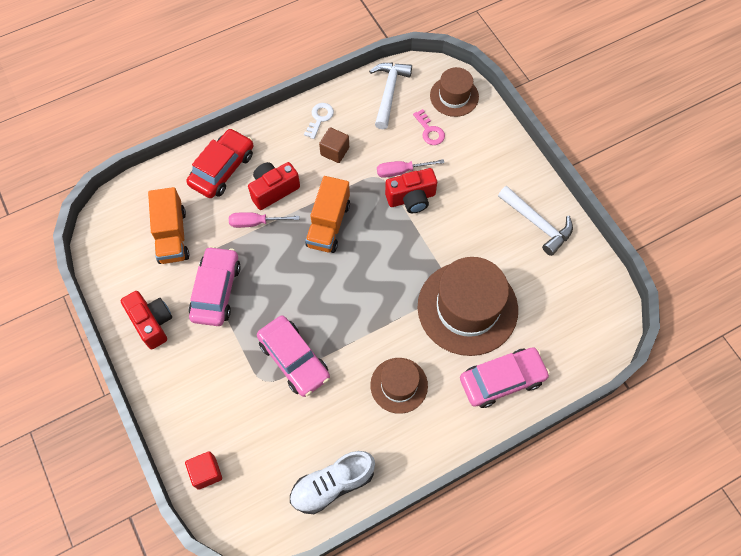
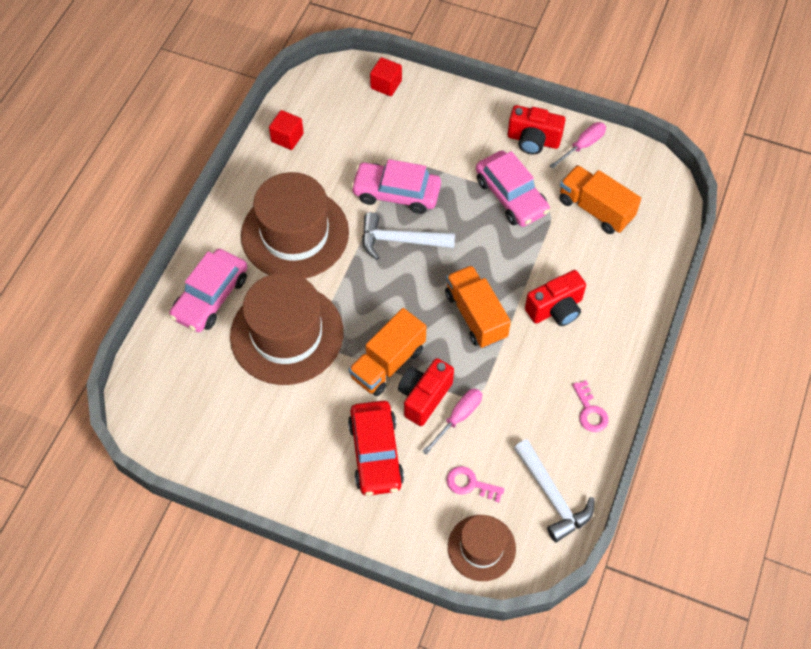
camera: 140 degrees right, 5 degrees down
(222, 169) = (621, 293): red car -> red car (376, 453)
(256, 223) = (539, 270): pink screwdriver -> pink screwdriver (583, 145)
(273, 190) = (556, 309): red camera -> red camera turned 45 degrees clockwise
(319, 118) = (590, 411): white key -> pink key
(332, 484) = (287, 137): white shoe -> red cube
(335, 151) = (540, 388): brown cube -> none
(399, 385) = (295, 234): brown hat -> brown hat, size x1.82
(415, 236) = (388, 363): none -> orange truck
(537, 223) = (281, 464): white hammer -> white hammer (400, 240)

